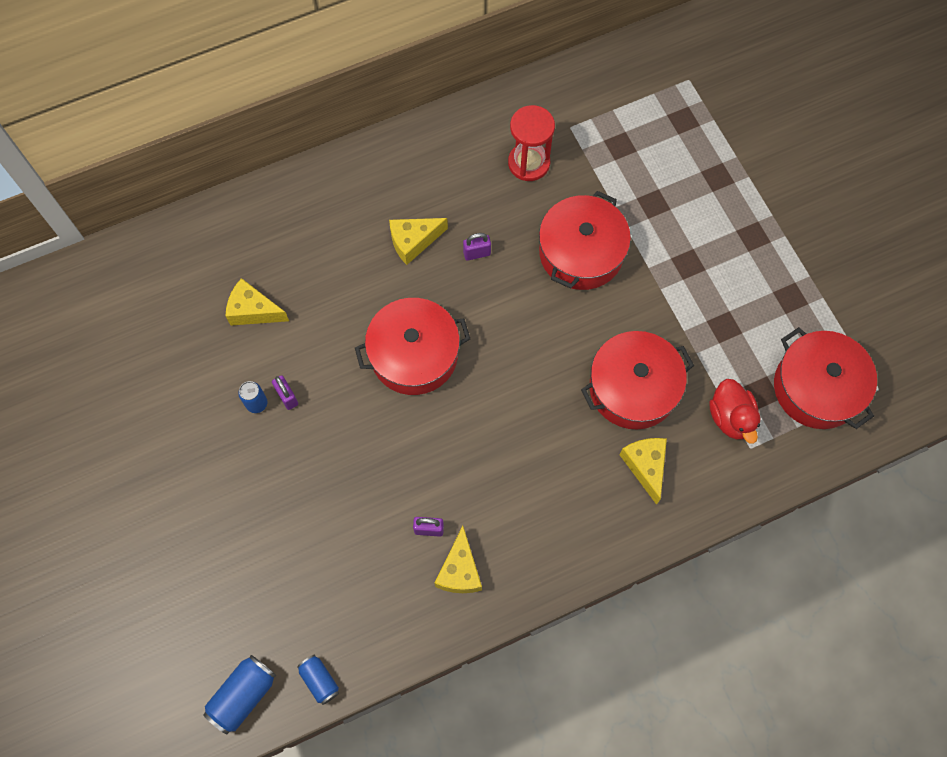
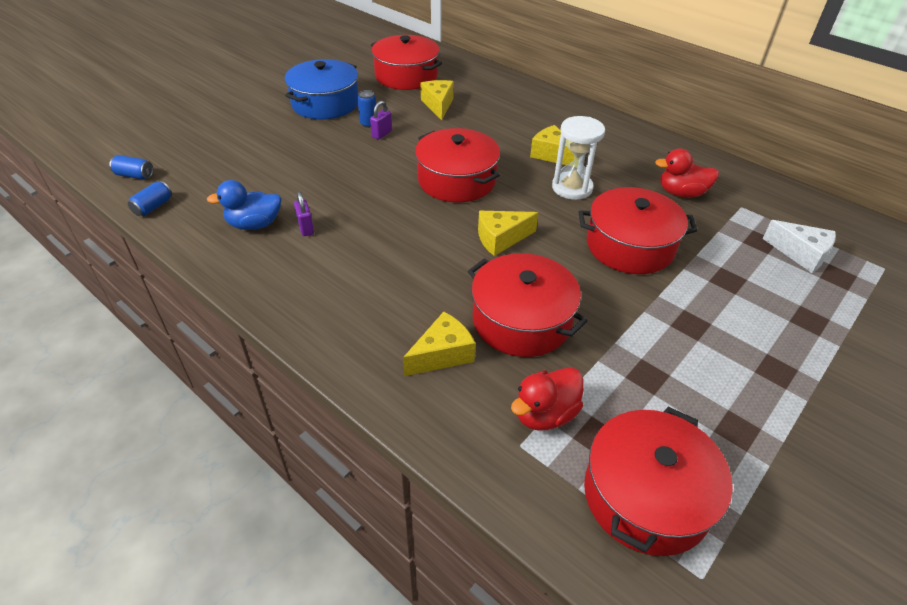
camera: 65 degrees right, 25 degrees down
(161, 319) = (406, 76): none -> red pot
(182, 438) = (325, 103): none -> blue pot
(243, 695) = (134, 175): blue can -> blue can, size x0.64
(400, 579) = (254, 224): none -> blue duck
(460, 570) = (274, 255): yellow cheese -> yellow cheese (501, 239)
(477, 253) = (572, 188): purple padlock -> white hourglass
(529, 163) = (681, 193): red hourglass -> red duck
(648, 127) = (801, 254): none -> white cheese

